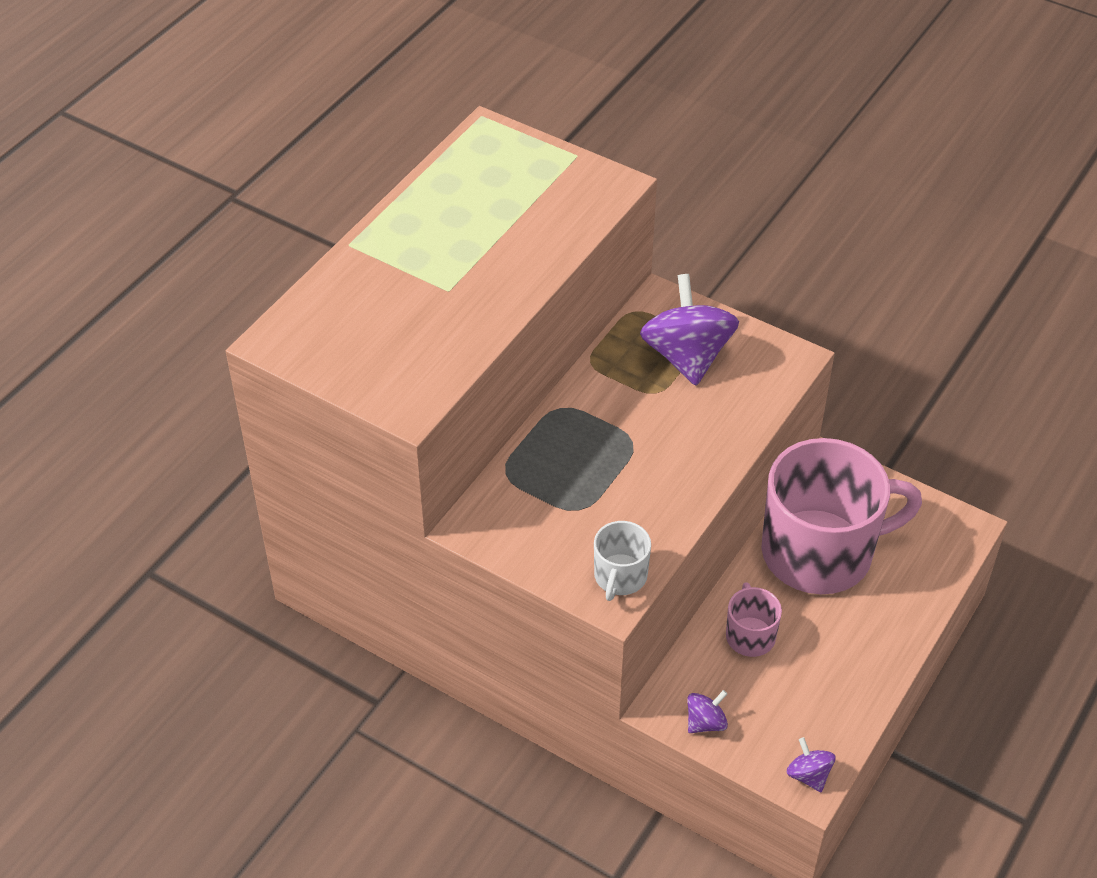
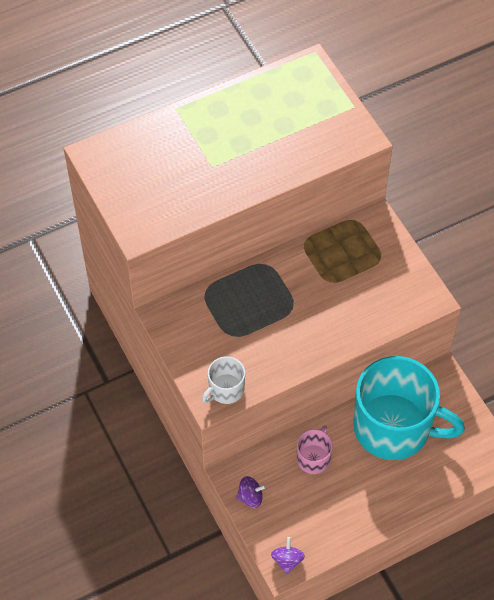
camera: 30 degrees right, 10 degrees up
(687, 356) = (365, 266): purple spinning top -> none
(820, 552) = (394, 427): pink mug -> turquoise mug

